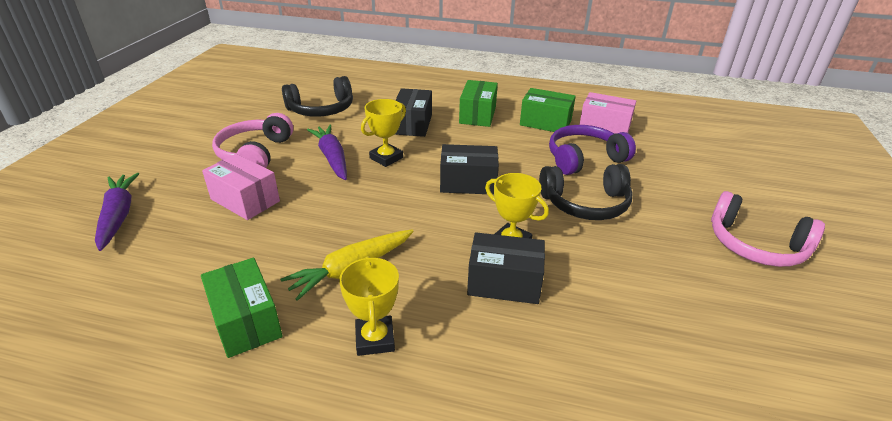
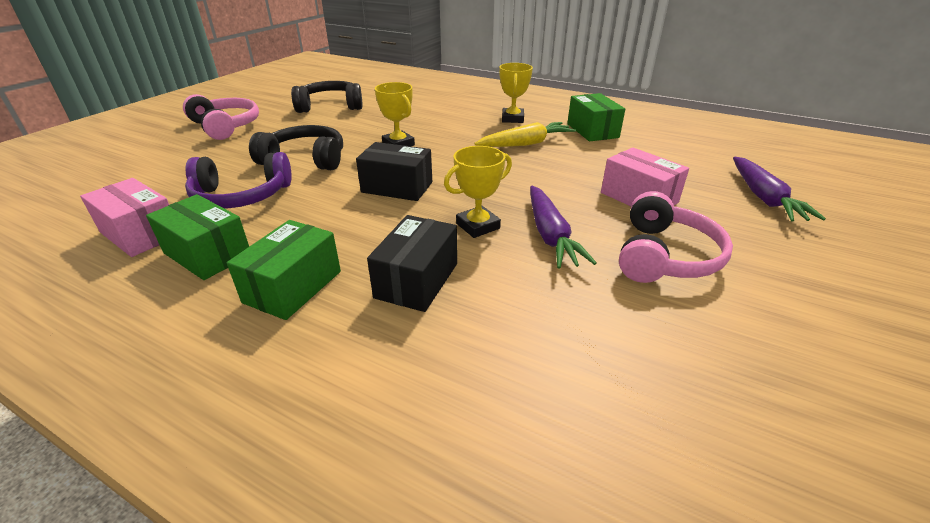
camera: 165 degrees left, 0 degrees up
(321, 109) = (586, 350): black headphones -> black headphones (330, 106)
(504, 283) = (421, 128): black box -> none

